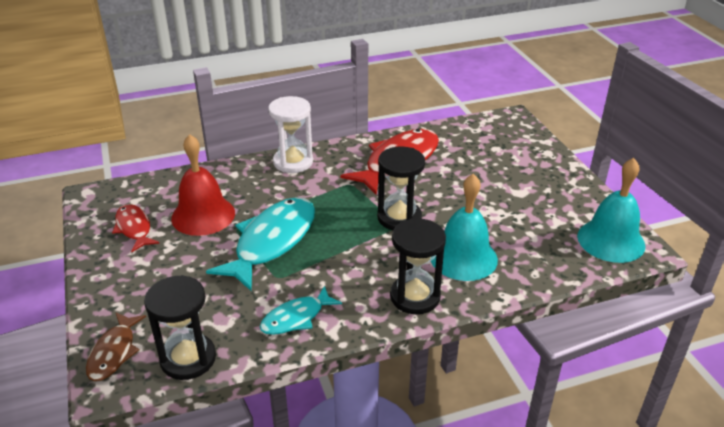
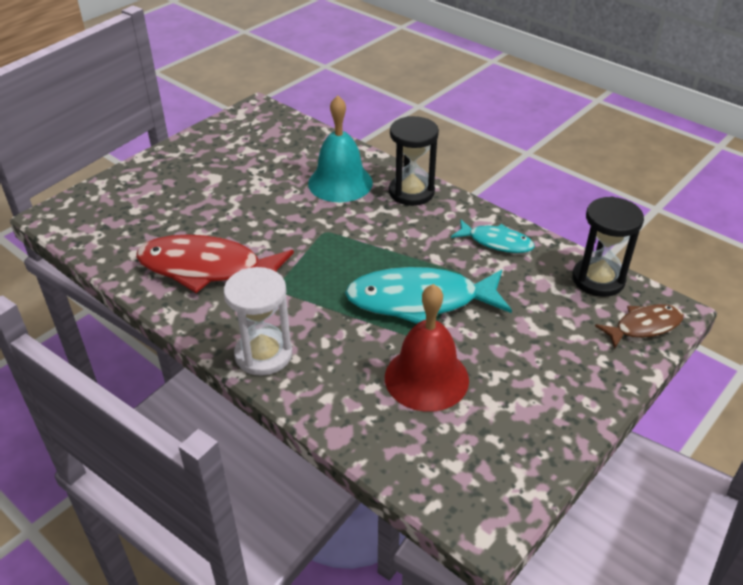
camera: 120 degrees left, 5 degrees up
(134, 228) = (500, 427): red fish -> none
(399, 217) = (312, 234): black hourglass -> none
(611, 240) = (256, 122): turquoise bell -> none

